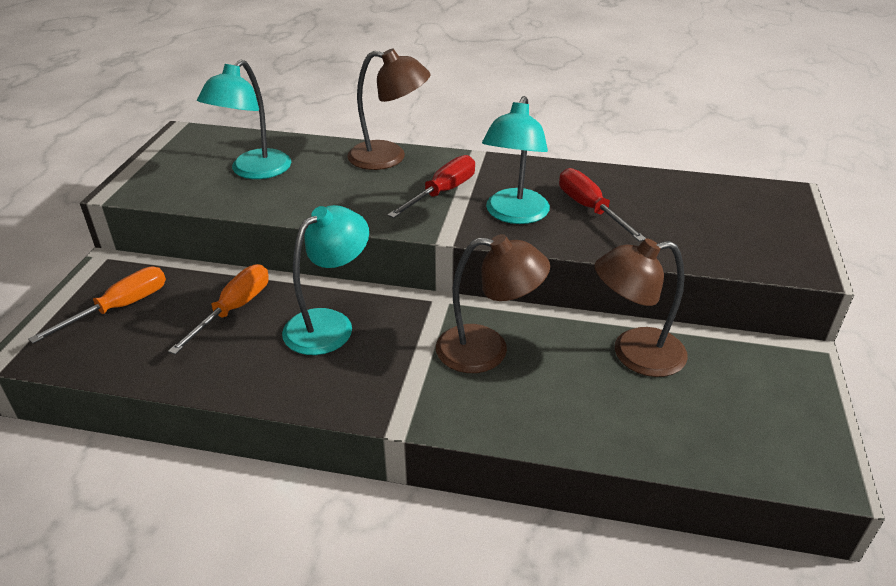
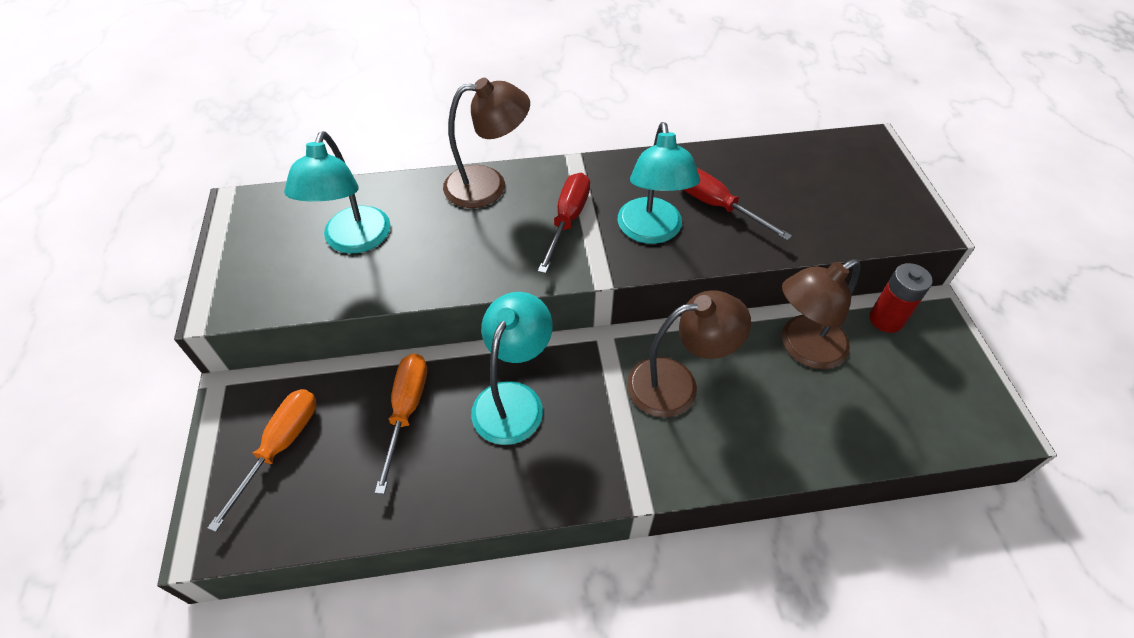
camera: 20 degrees left, 15 degrees up
(741, 353) = (886, 319): none -> red battery

